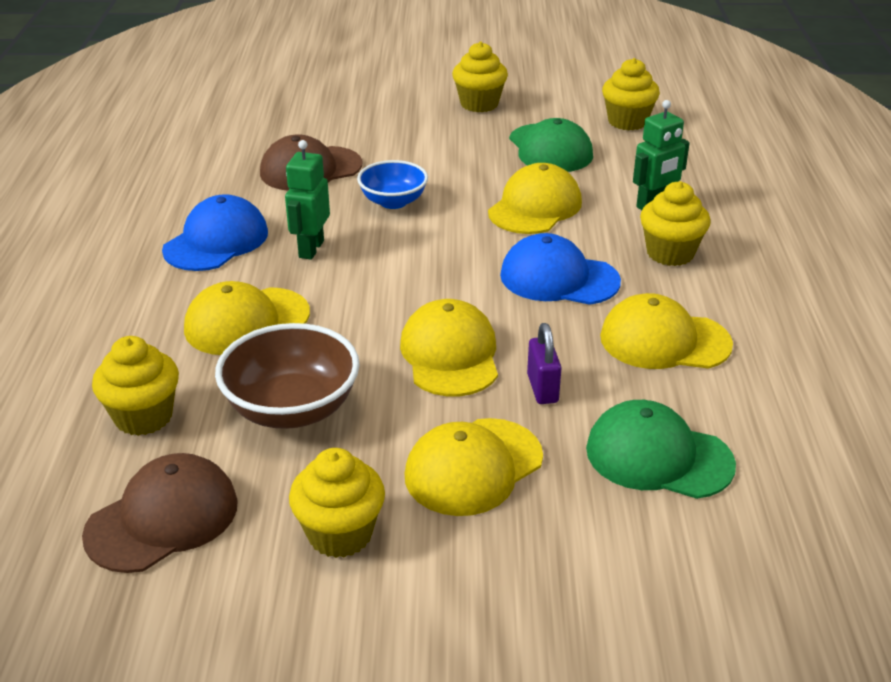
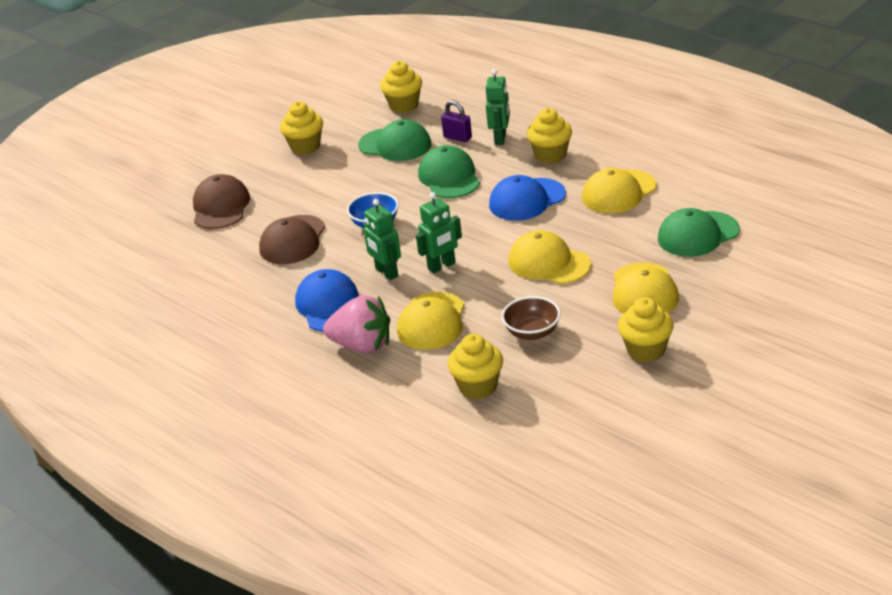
camera: 45 degrees left, 0 degrees up
(159, 295) = (362, 346): none -> pink strawberry
(162, 518) = (572, 404): brown cap -> brown cap (220, 207)
(292, 409) = (532, 332): brown bowl -> brown bowl, size x0.65
(360, 279) = (442, 266): none -> green robot
(535, 207) = (449, 177): yellow cap -> green cap
(542, 389) = (611, 246): purple padlock -> purple padlock (457, 137)

